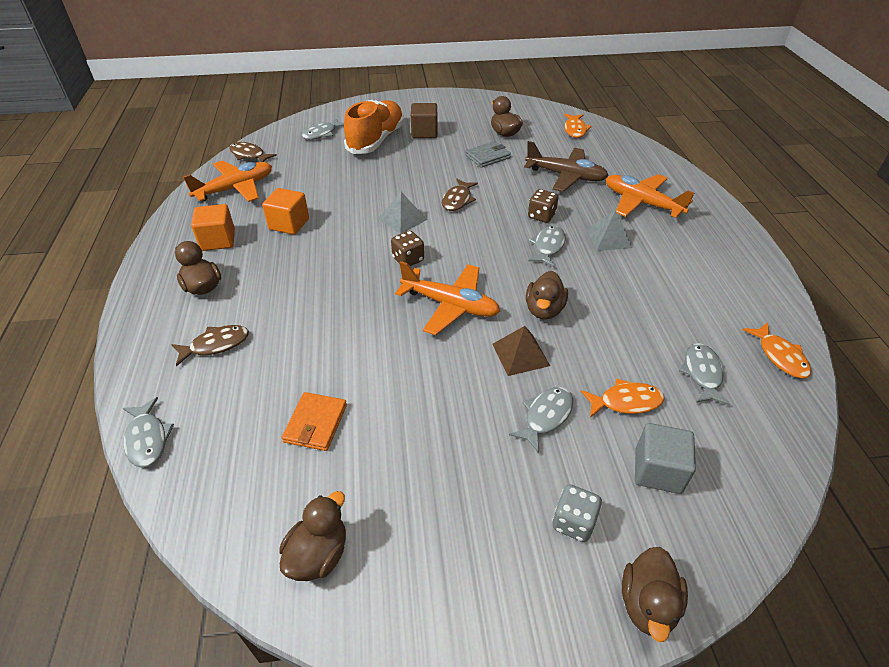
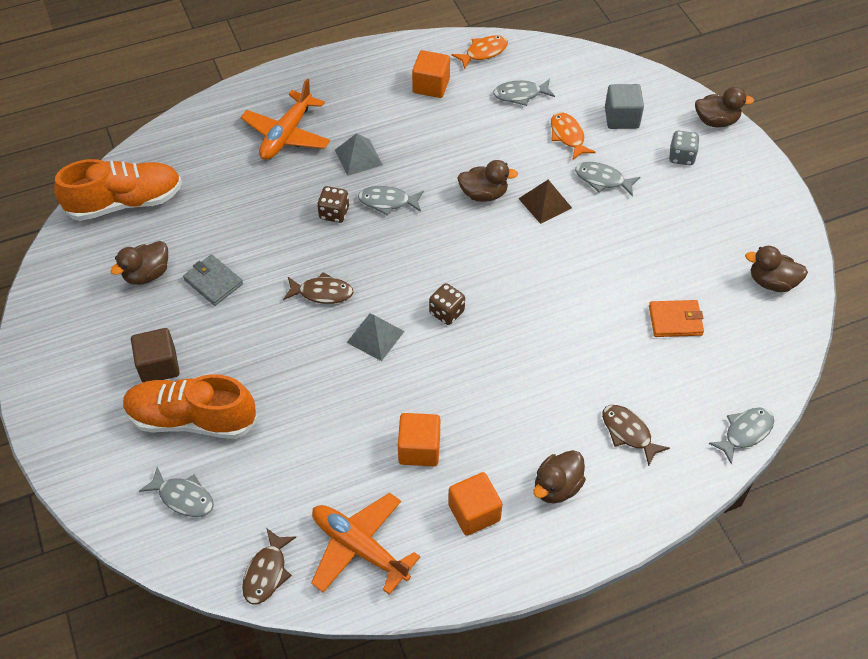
camera: 105 degrees left, 10 degrees up
(450, 305) = (503, 262): orange plane -> none
(565, 176) = (245, 201): brown plane -> none
(575, 130) = (125, 202): orange fish -> orange shoe
(714, 301) = (431, 86): none -> orange cube

